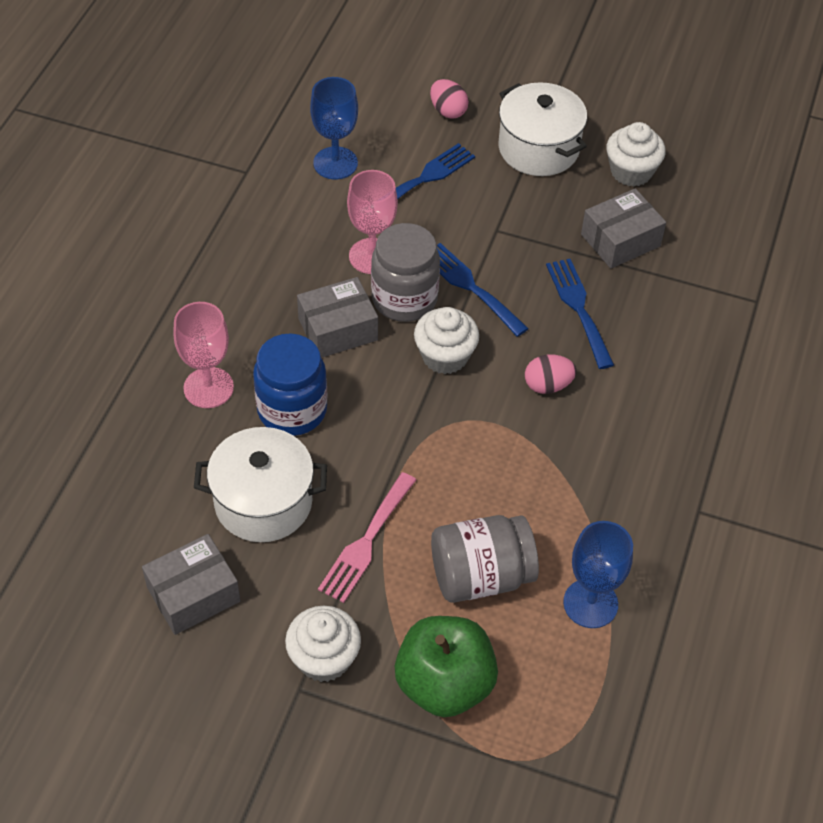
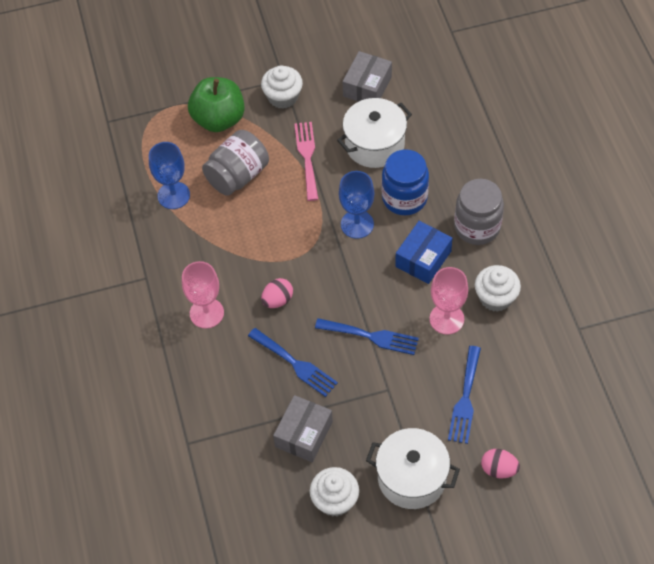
camera: 150 degrees right, 5 degrees up
(208, 388) = (459, 182): pink goblet -> pink goblet (206, 313)
(335, 163) = (531, 373): blue goblet -> blue goblet (357, 224)
(338, 329) = (423, 259): grey box -> blue box
(404, 299) = (403, 302): grey jar -> grey jar (477, 227)
(445, 356) = (349, 281): white cupcake -> white cupcake (495, 297)

